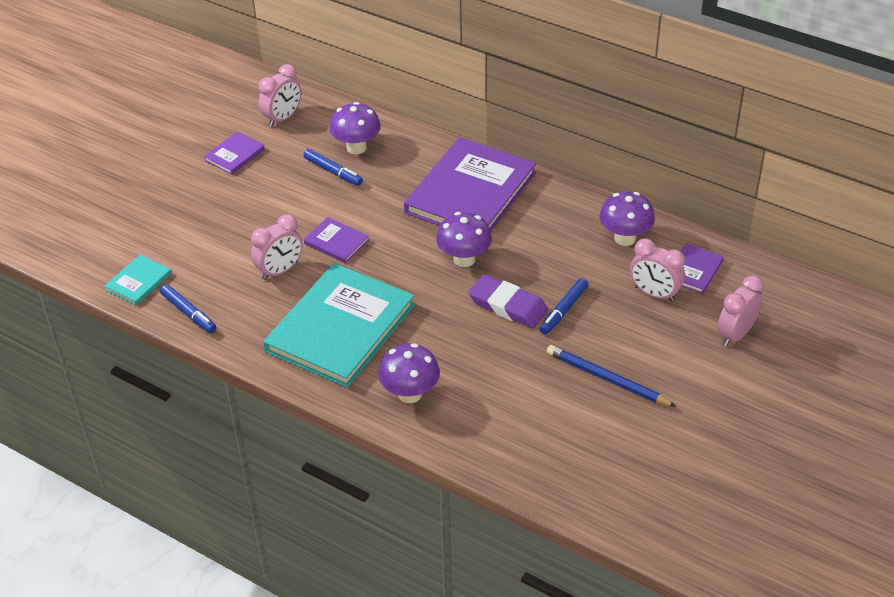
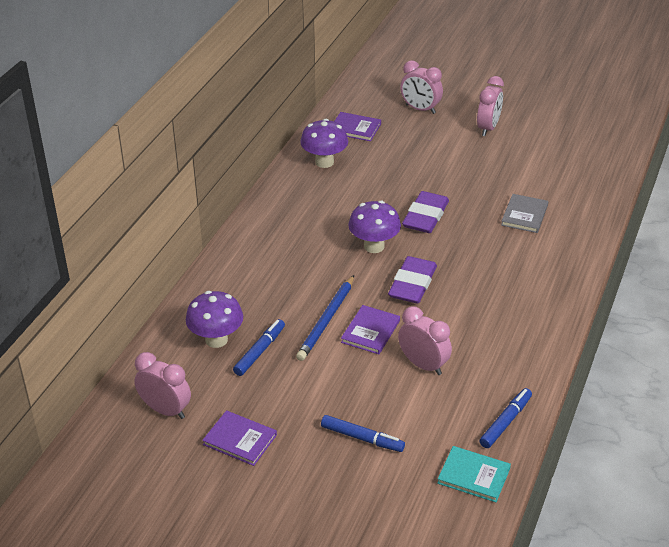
camera: 100 degrees left, 5 degrees down
(340, 328) = (487, 310): turquoise book -> none
(396, 279) = (412, 284): none -> purple eraser
(410, 394) = (548, 259): purple mushroom -> none
(470, 193) = (279, 252): purple book -> none
(494, 390) = (524, 215): none -> grey book
(563, 310) = (421, 187): blue marker -> blue marker (362, 438)
(607, 379) = (489, 162): blue pencil -> blue pencil (327, 320)
(654, 294) = (388, 145): pink clock -> pink clock (488, 128)

